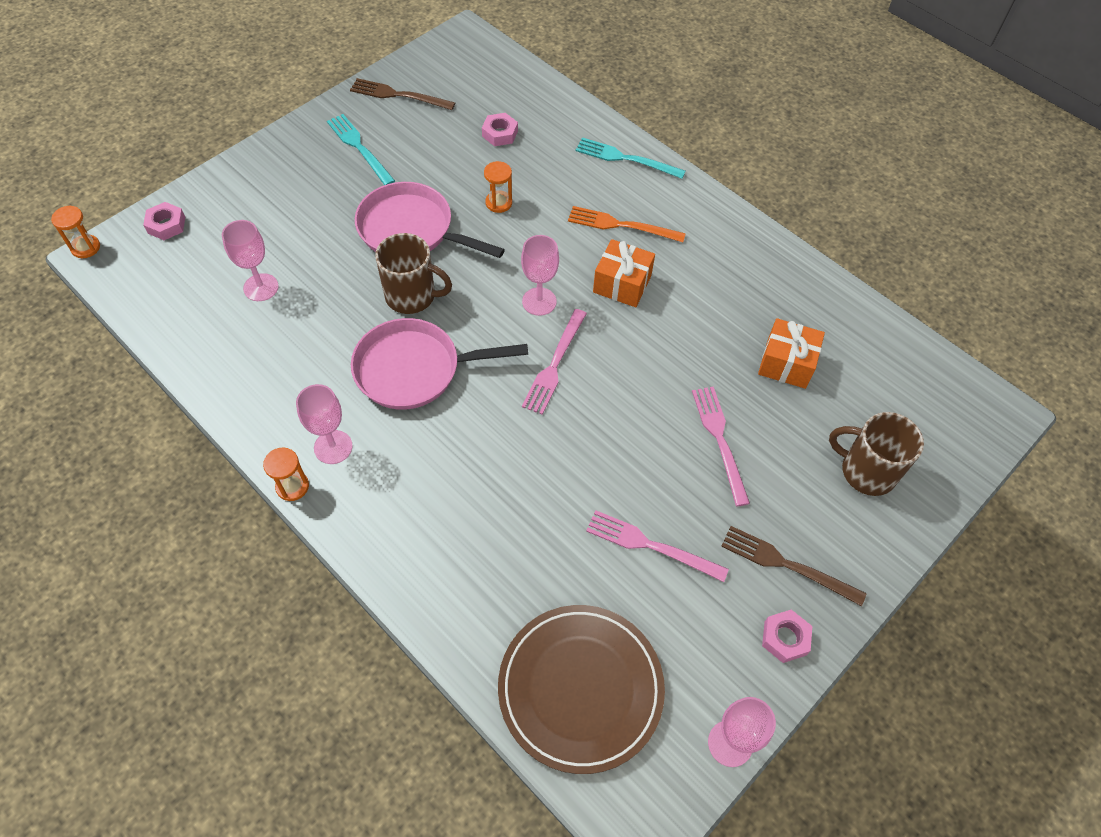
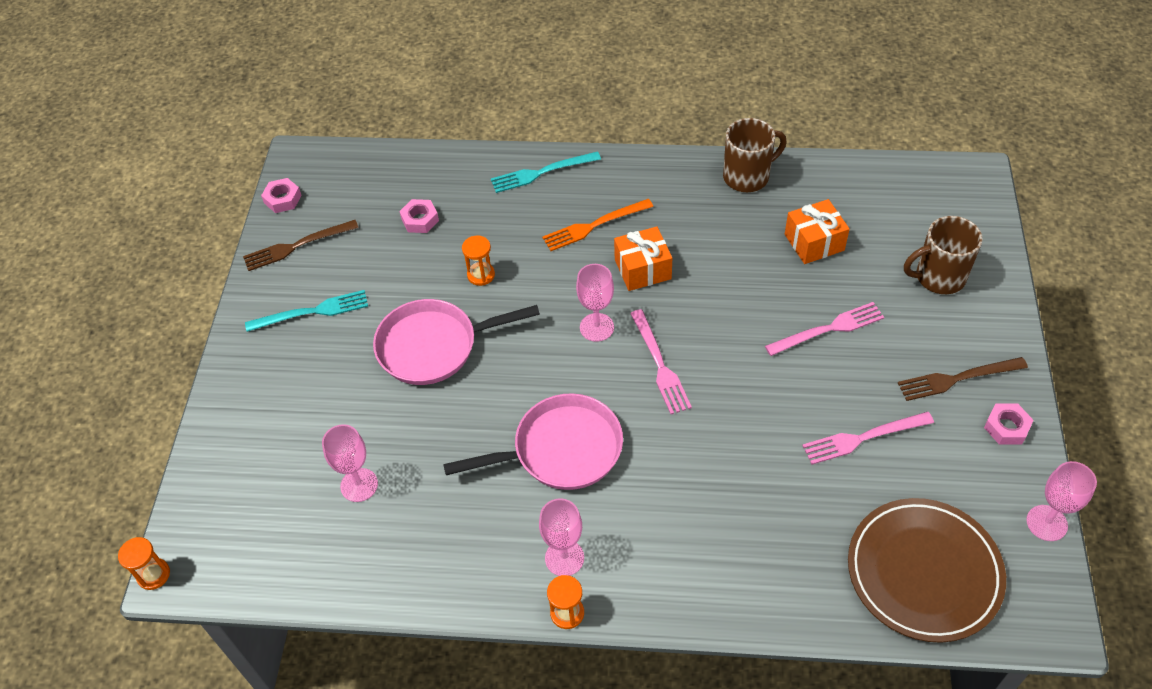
camera: 35 degrees left, 5 degrees down
(166, 225) = (210, 499): pink nut -> pink nut (283, 199)
(359, 147) = (312, 312): turquoise fork -> turquoise fork turned 150 degrees clockwise
(412, 296) = (494, 397): brown mug -> brown mug (747, 176)
(415, 369) = (560, 450): pink pan -> pink pan turned 150 degrees counterclockwise
(720, 440) = (828, 329): pink fork -> pink fork turned 120 degrees clockwise

